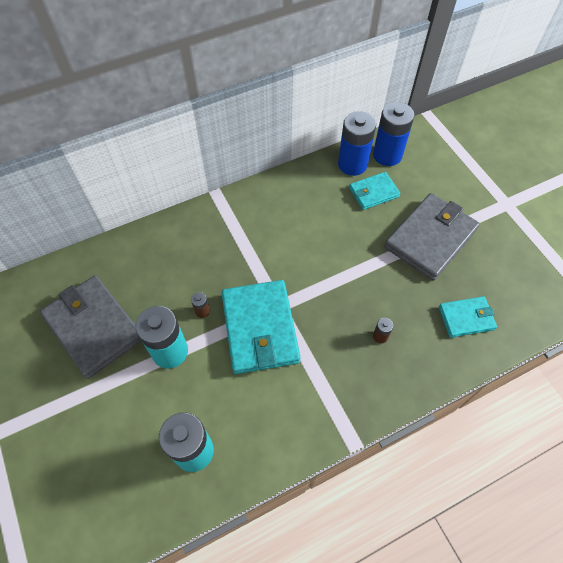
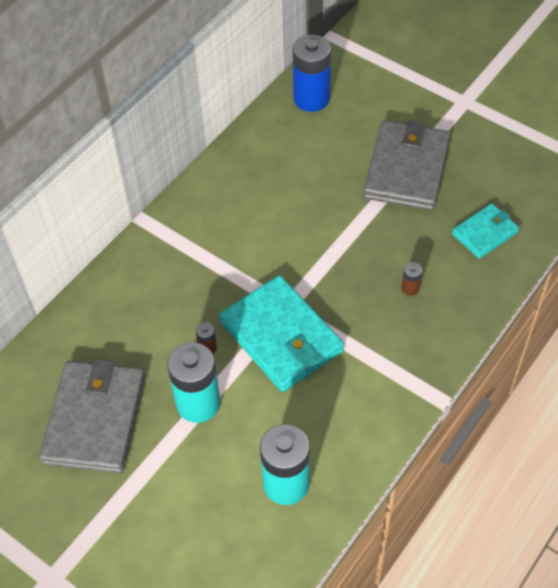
camera: 25 degrees left, 5 degrees down
(93, 327) = (95, 419): grey wallet -> grey wallet turned 75 degrees clockwise
(352, 164) = (279, 124): blue battery -> none
(373, 192) = (320, 145): turquoise wallet -> none

